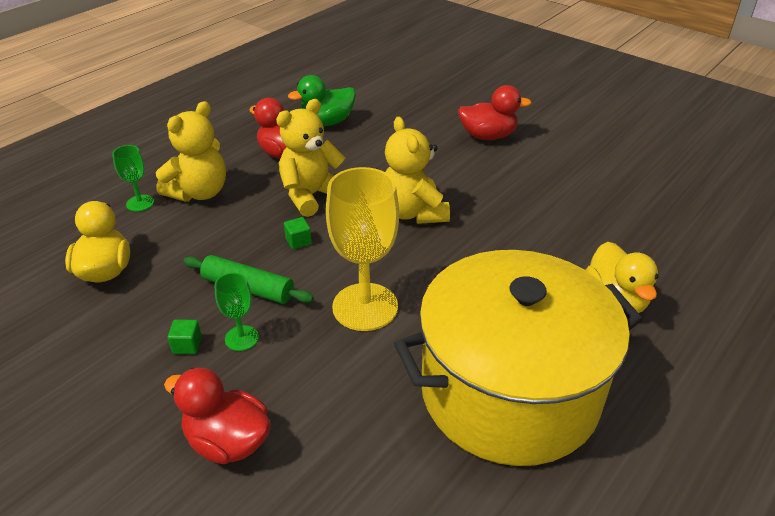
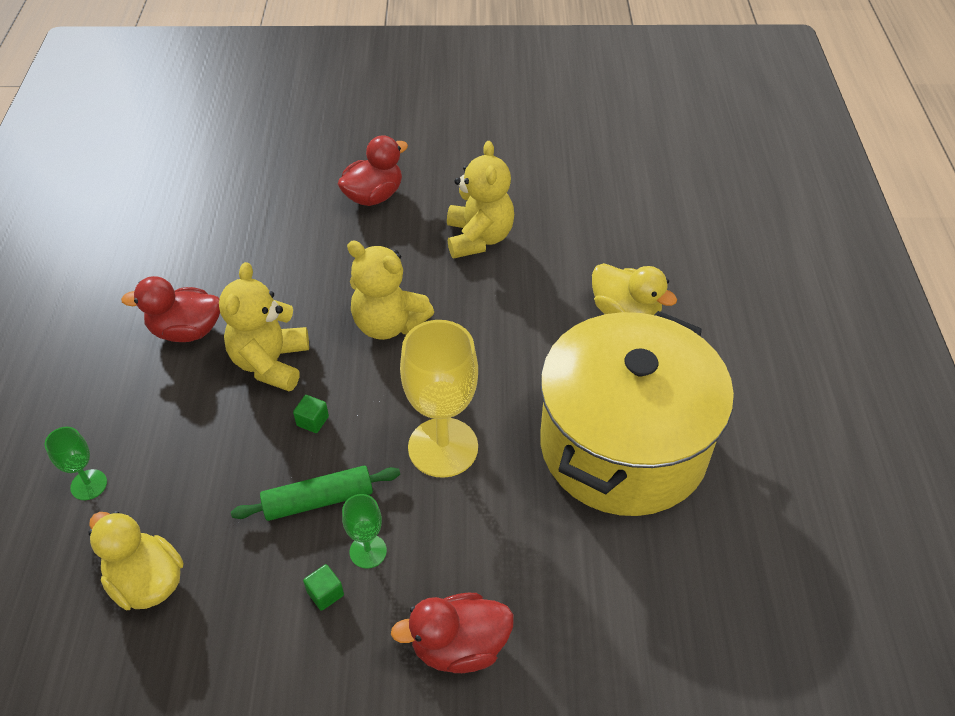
camera: 40 degrees left, 10 degrees up
(199, 192) = (144, 431): yellow teddy bear -> yellow teddy bear (478, 238)
(326, 122) = (191, 265): green duck -> none

